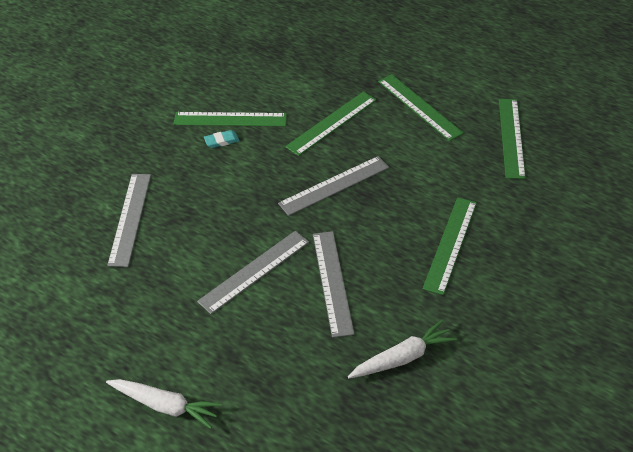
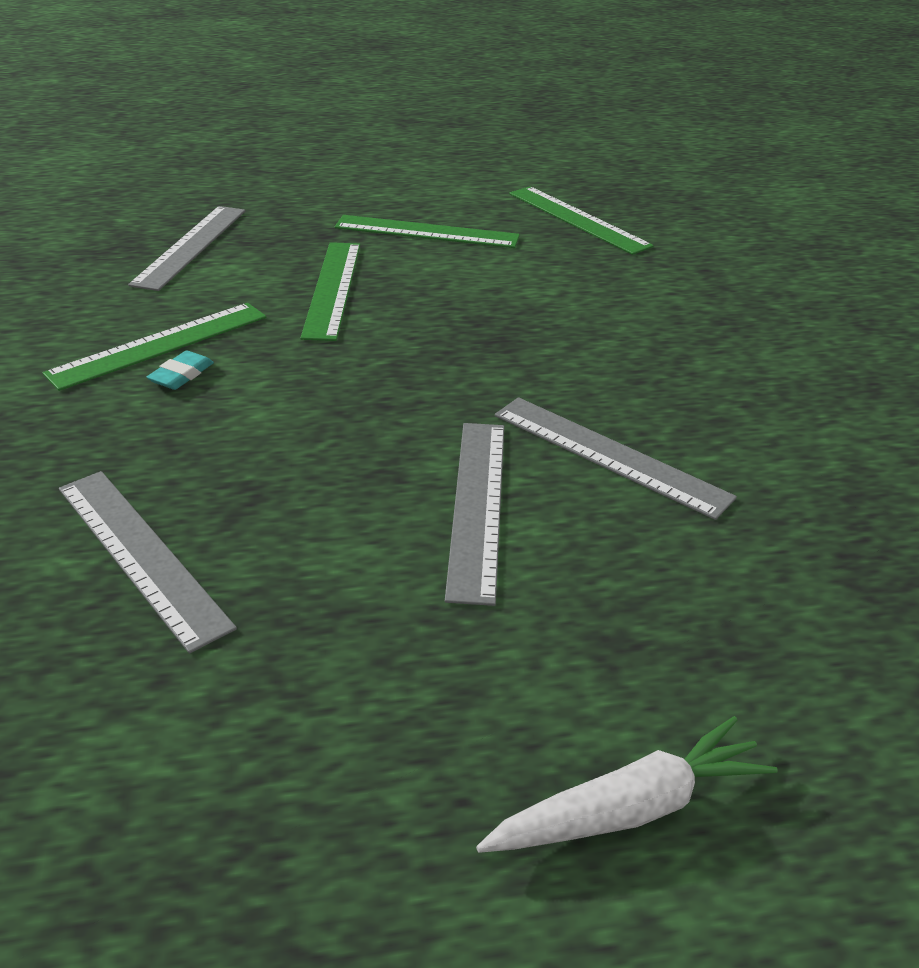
camera: 45 degrees left, 10 degrees down
(334, 185) = (438, 349): grey ruler -> grey ruler (190, 246)
(402, 358) = (833, 487): white carrot -> none
(450, 244) = (680, 340): green ruler -> none

